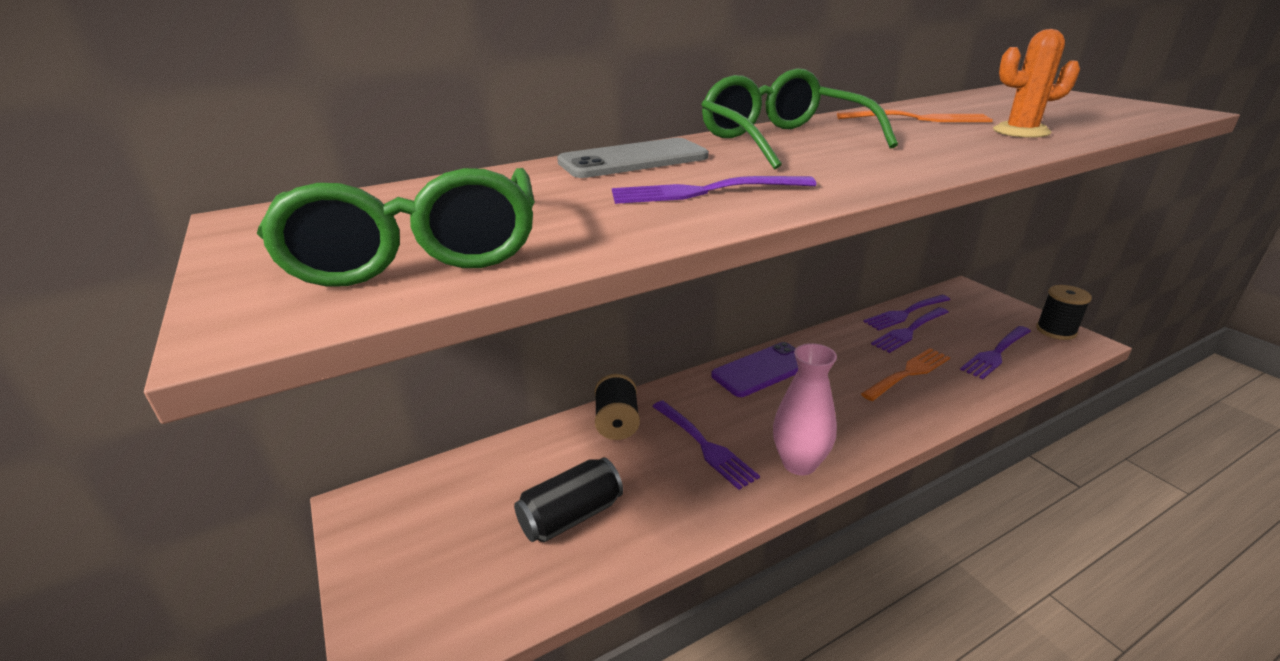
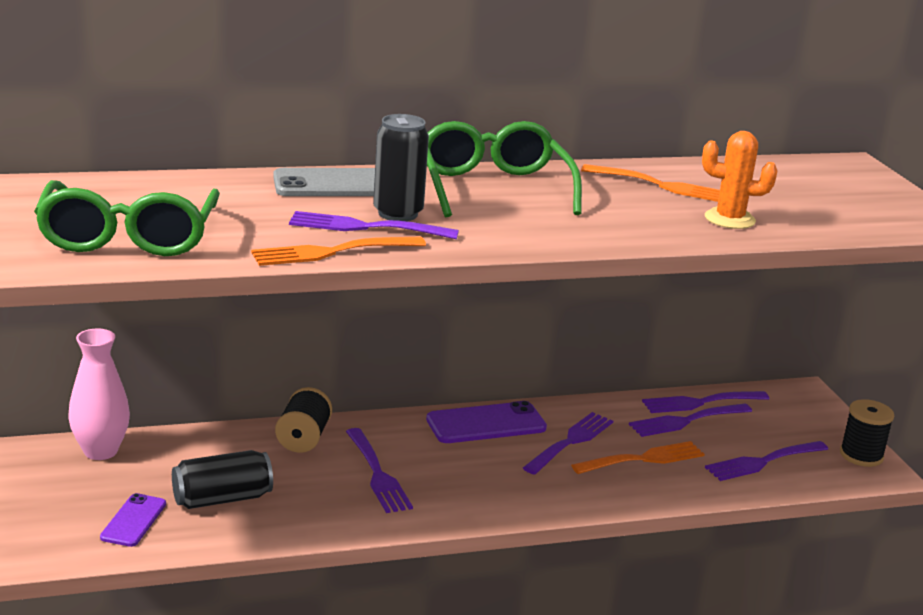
camera: 10 degrees right, 5 degrees down
(487, 574) = (133, 520): none -> purple phone
(695, 223) = (332, 252): none -> orange fork
(722, 174) = (398, 214): none -> black can
(799, 463) = (459, 506): pink vase -> pink vase (100, 451)
(840, 370) = (571, 442): none -> purple fork

